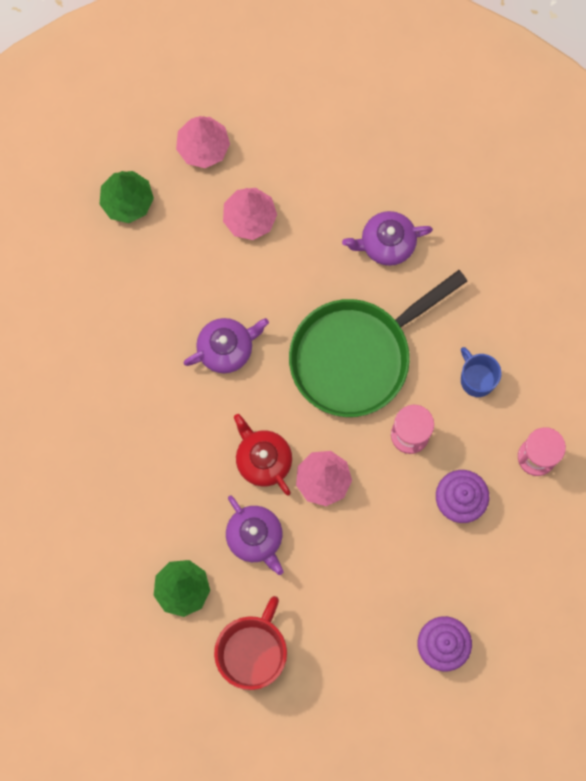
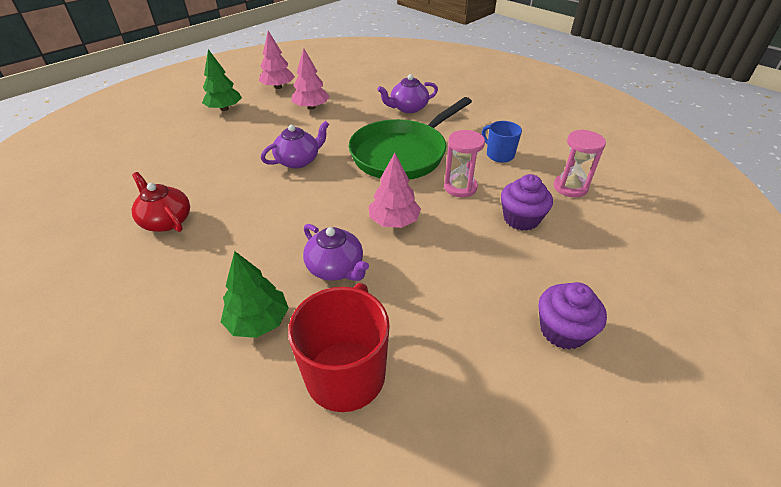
camera: 10 degrees left, 35 degrees down
(263, 459) = (336, 215): red teapot -> red teapot (166, 221)

